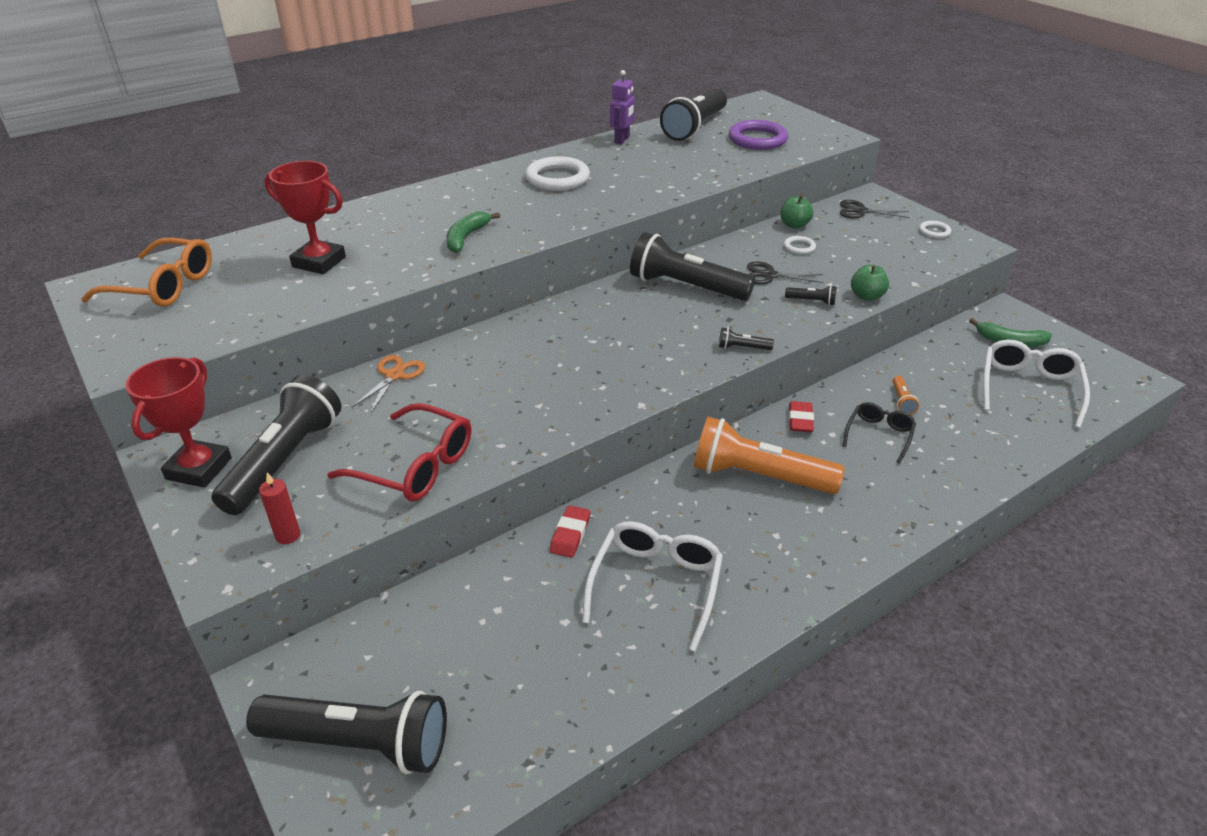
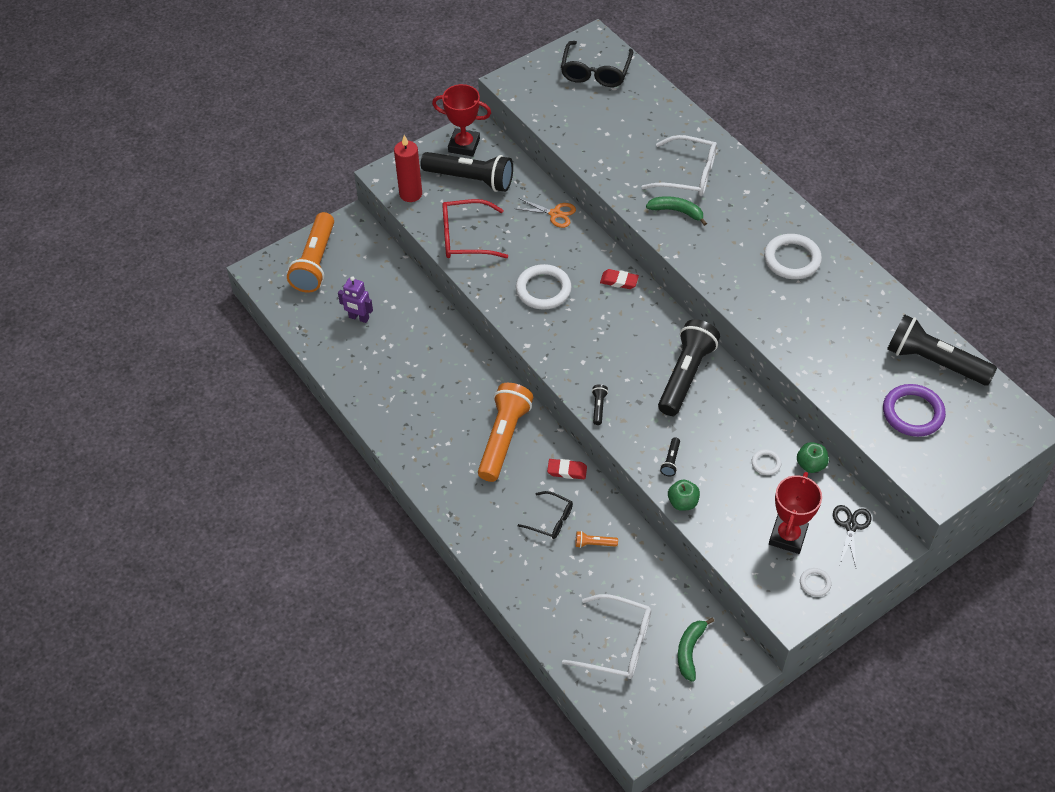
camera: 90 degrees right, 15 degrees up
(164, 286) = (595, 72): orange glasses -> black glasses
(288, 535) = (410, 194): red candle -> red candle, size x1.76
(319, 262) = (633, 138): red trophy -> red trophy (788, 536)
(359, 743) = (315, 262): black flashlight -> orange flashlight
(416, 466) = (465, 237): red glasses -> red glasses turned 60 degrees clockwise
(539, 388) = (543, 289): none -> white ring
(570, 534) = (449, 336): red eraser -> red eraser (619, 281)
(622, 140) = (888, 303): purple robot -> purple robot (359, 318)
(656, 584) = (408, 379): white glasses -> white glasses (688, 175)
(769, 275) = (711, 435): black scissors -> none

